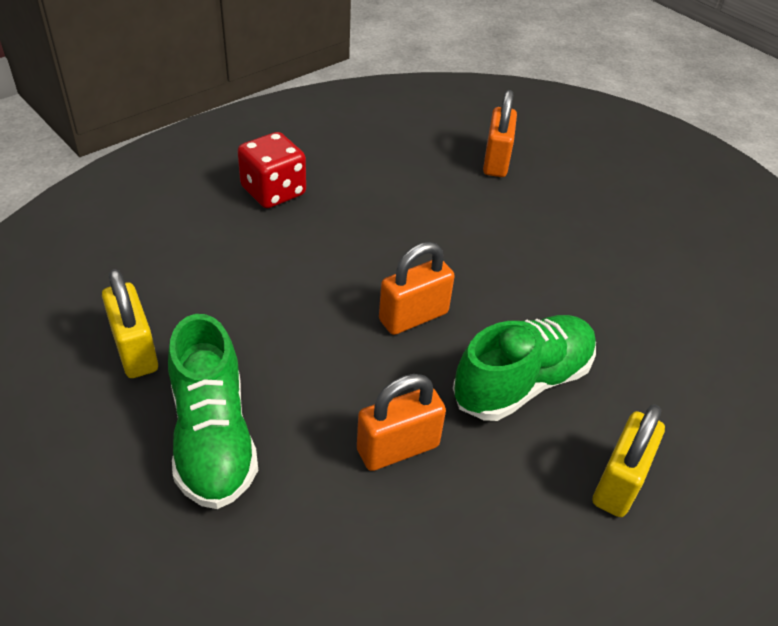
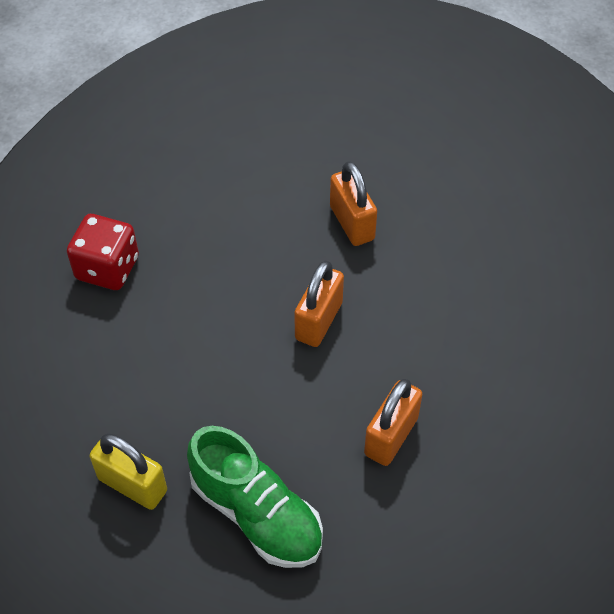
camera: 30 degrees left, 10 degrees up
(496, 161) = (269, 126): orange padlock -> orange padlock (352, 223)
(522, 382) = (436, 329): green shoe -> none
(618, 482) = (549, 367): yellow padlock -> none

